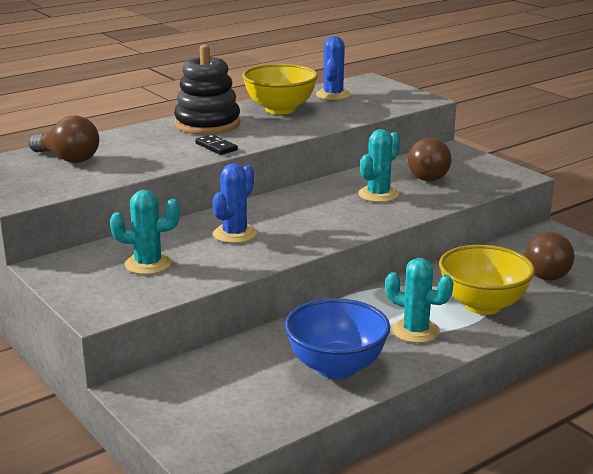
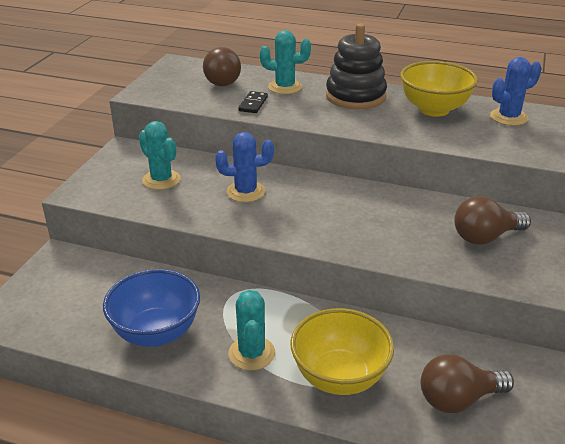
camera: 55 degrees right, 10 degrees up
(216, 147) = (315, 117): black domino -> black domino (253, 104)
(378, 194) = (403, 226): turquoise cactus -> turquoise cactus (285, 87)

